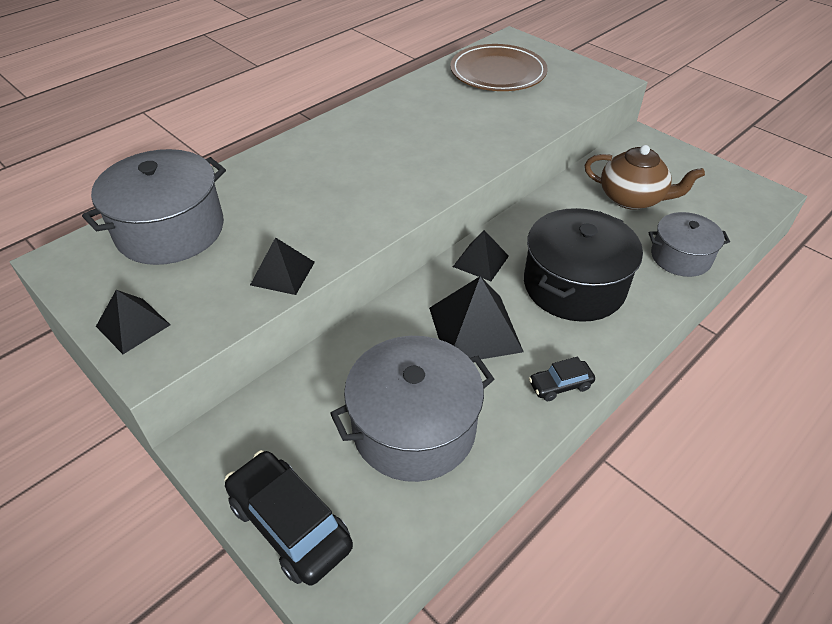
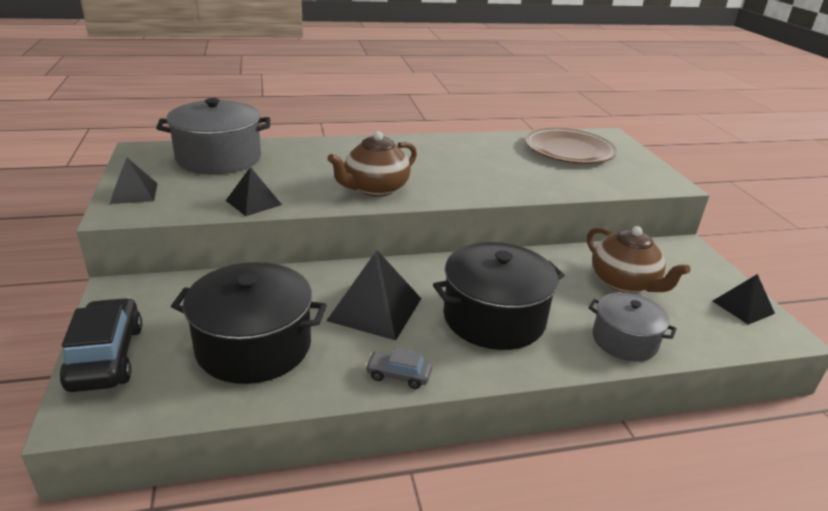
camera: 30 degrees right, 15 degrees down
(381, 198) = (375, 189): none -> brown teapot
(414, 428) = (254, 346): grey pot -> black pot
(481, 261) = (433, 271): black pyramid -> black pyramid (743, 307)
(560, 385) = (398, 375): black car -> grey car

